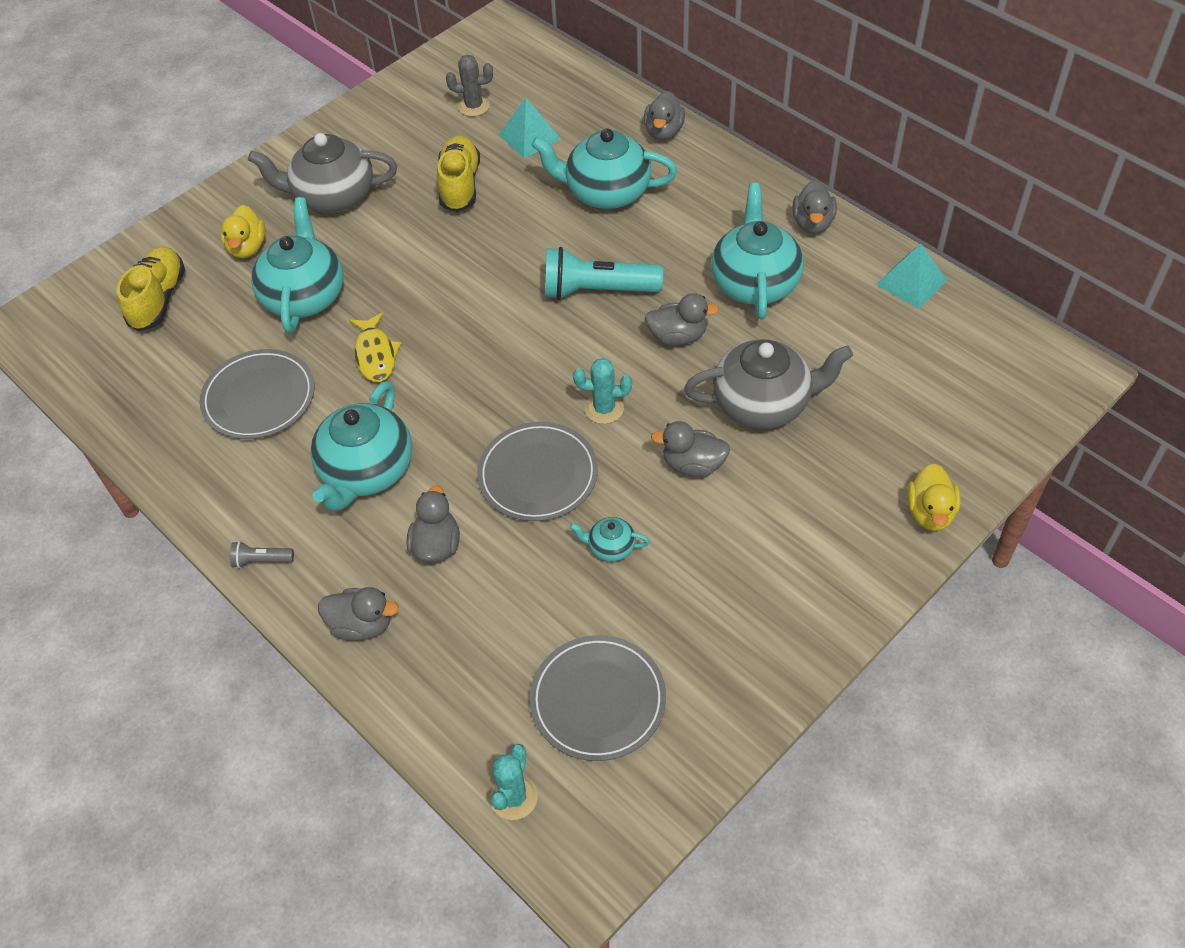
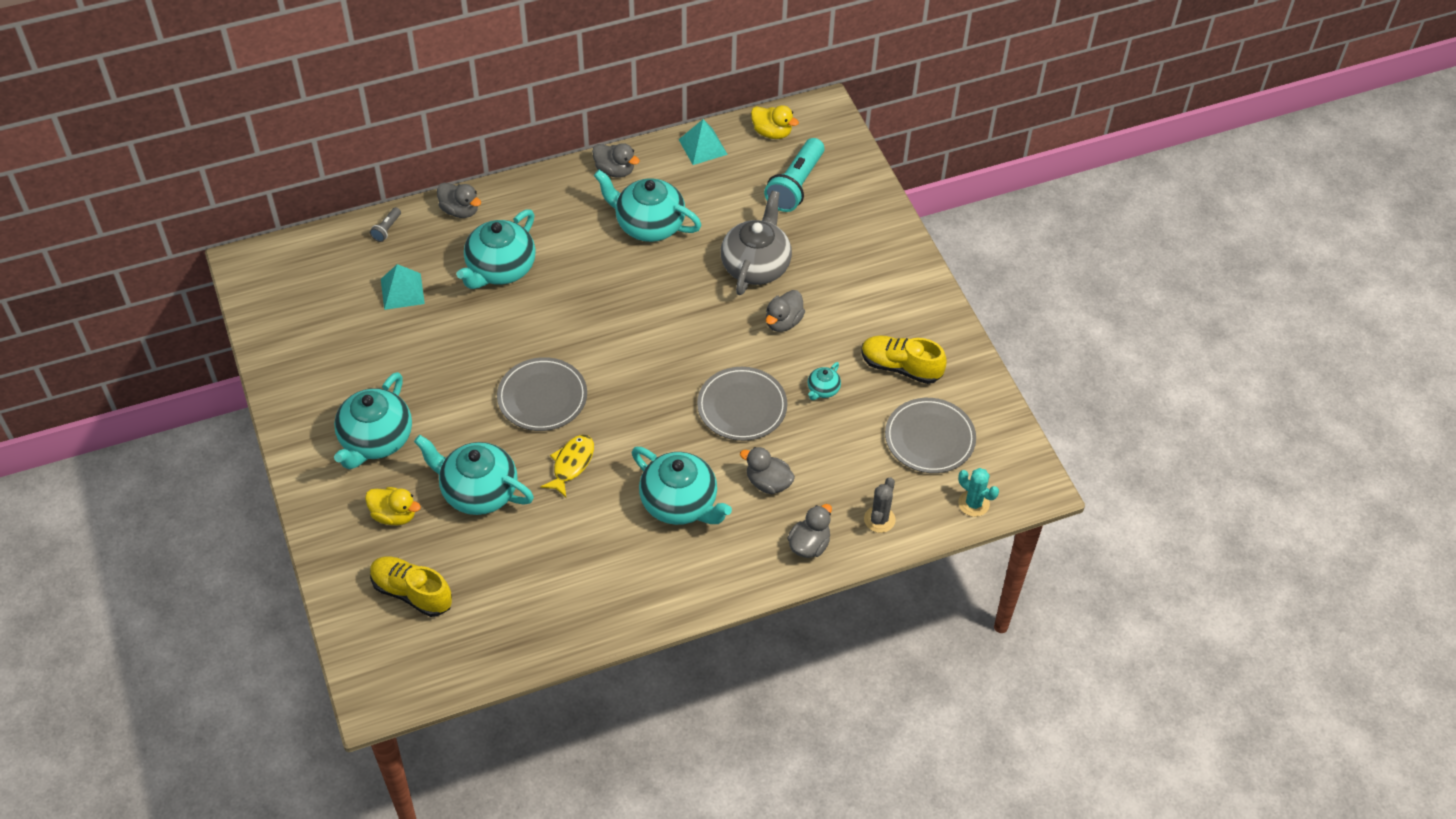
camera: 70 degrees left, 0 degrees up
(259, 398) = (567, 550): grey plate -> grey plate (542, 397)
(261, 560) = (723, 589): grey flashlight -> grey flashlight (387, 229)
(332, 196) = (375, 440): grey teapot -> turquoise teapot
(375, 355) = (571, 464): yellow fish -> yellow fish turned 75 degrees counterclockwise
(460, 185) = (425, 353): yellow shoe -> yellow shoe (901, 367)
(474, 106) = (337, 313): grey cactus -> grey cactus (879, 519)
(597, 290) = (596, 312): turquoise flashlight -> turquoise flashlight (795, 185)
(604, 409) = (708, 350): turquoise cactus -> none
(678, 336) = (669, 285): grey duck -> none
(930, 513) = (886, 225): yellow duck -> yellow duck (772, 132)

